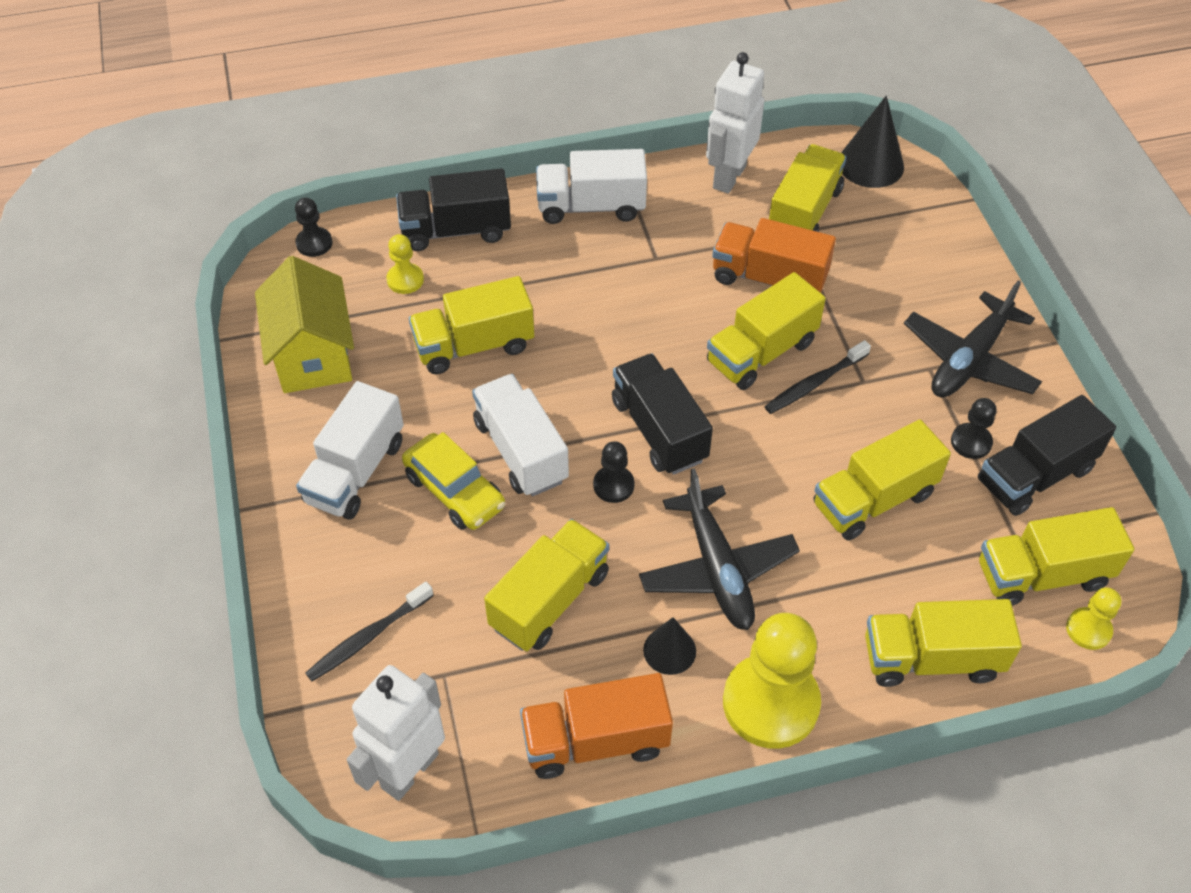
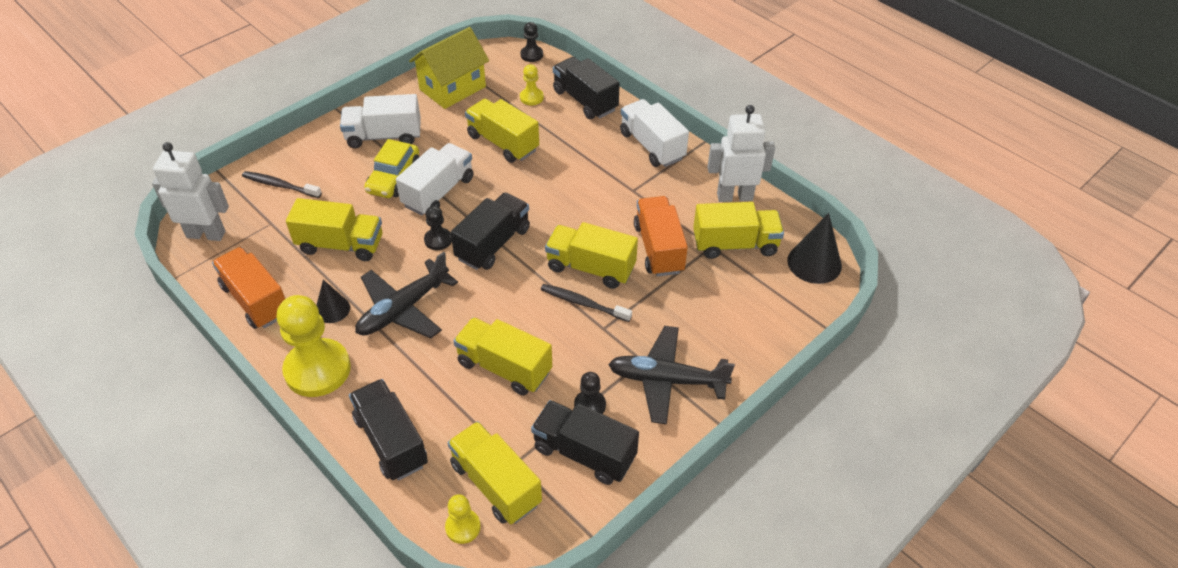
camera: 60 degrees right, 5 degrees down
(931, 658) = (391, 441): yellow truck -> black truck

